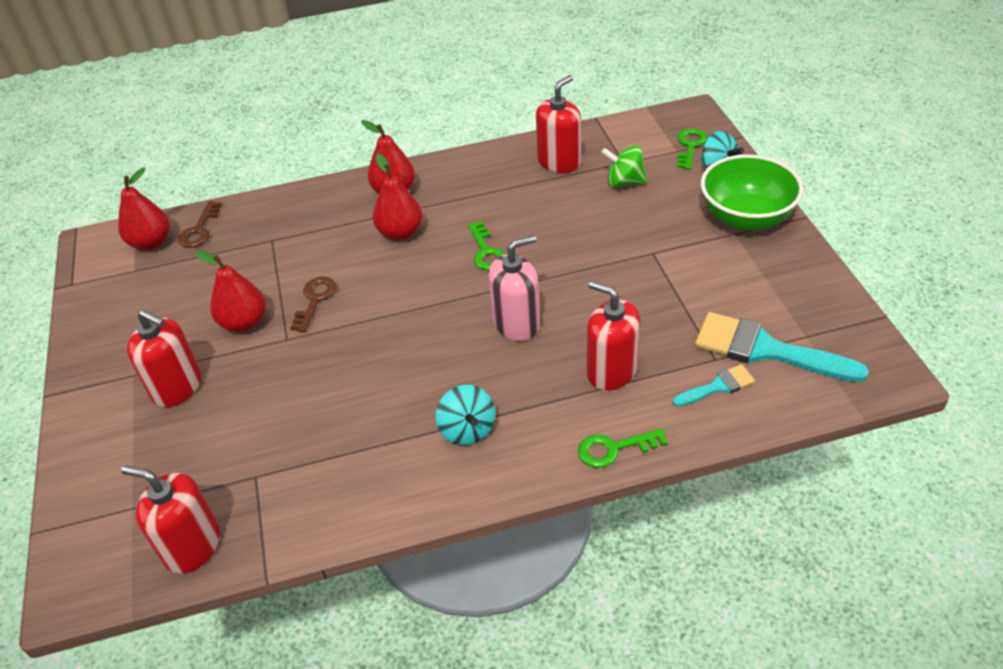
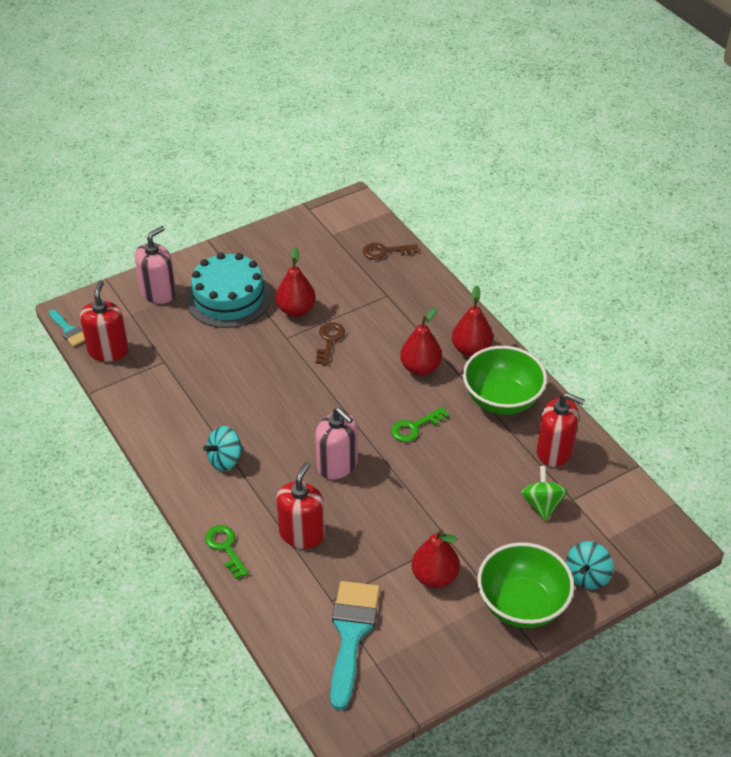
camera: 70 degrees right, 0 degrees up
(112, 467) = (158, 293): none -> pink soap dispenser
(151, 242) = (363, 231): red pear -> red pear (434, 577)
(177, 387) = (228, 298): red soap dispenser -> turquoise cake
(315, 300) = (329, 340): brown key -> brown key turned 75 degrees counterclockwise
(475, 183) = (502, 399): none -> green bowl
(690, 146) = (619, 548): green key -> none
(717, 386) = (302, 605): turquoise brush -> turquoise brush (68, 330)

